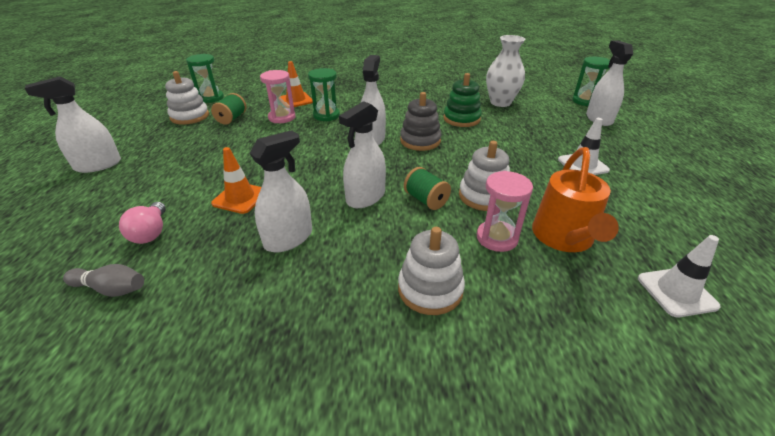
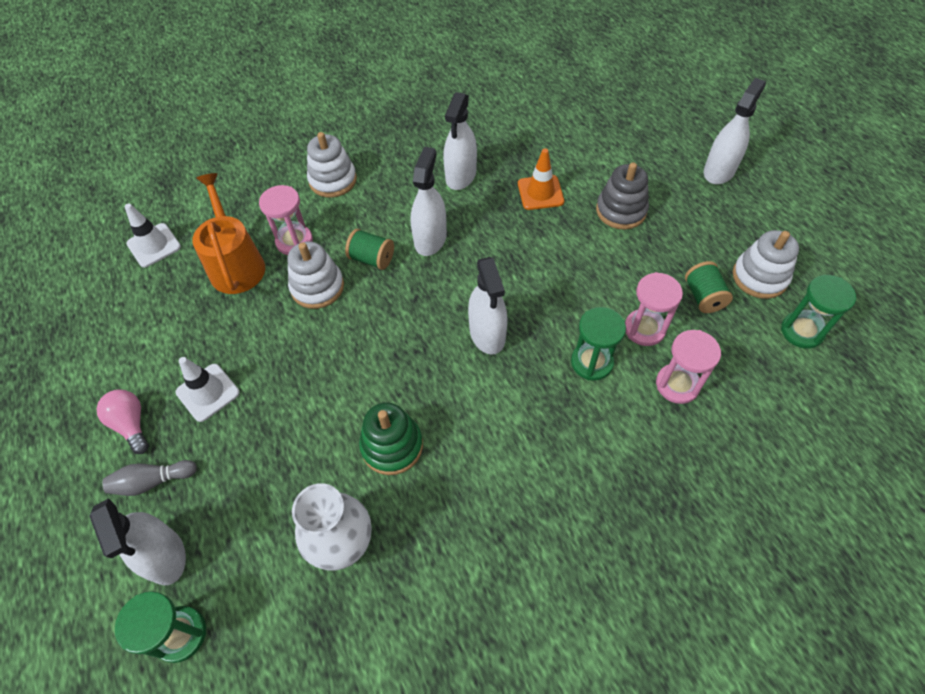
camera: 155 degrees right, 20 degrees up
(111, 289) = (536, 104): grey bowling pin -> grey bowling pin (152, 481)
(151, 233) = (567, 140): pink light bulb -> pink light bulb (131, 424)
(296, 100) = (677, 385): orange traffic cone -> pink hourglass
(420, 141) = (425, 357): grey stacking toy -> grey stacking toy (621, 210)

